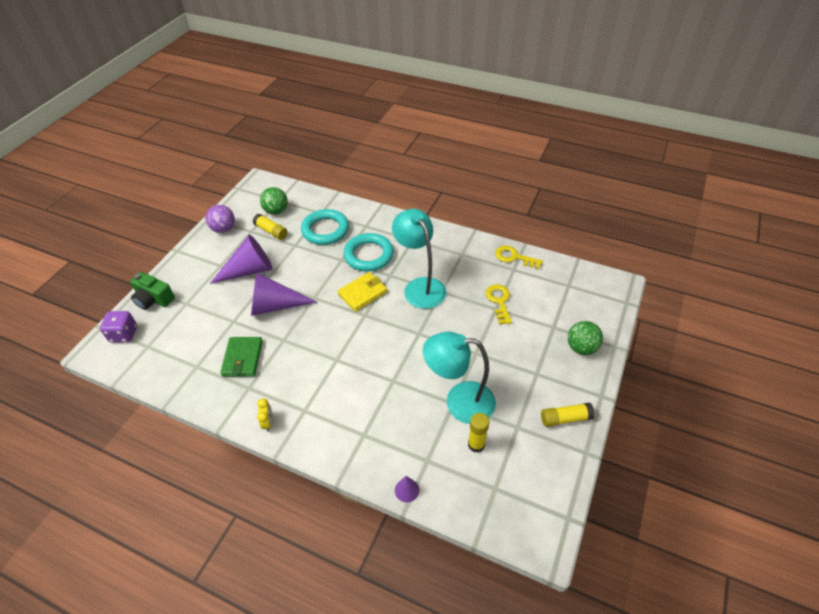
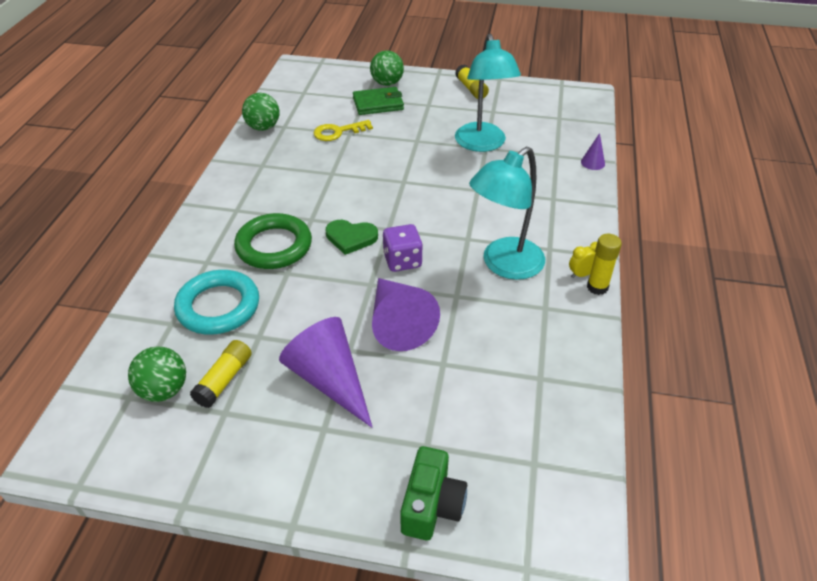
camera: 105 degrees left, 5 degrees down
(124, 334) = (525, 516): purple dice -> purple dice (402, 261)
(224, 229) = (219, 462): purple ball -> none
(243, 358) = (504, 329): green wallet -> green wallet (378, 104)
(362, 293) = (351, 238): yellow wallet -> green heart
(368, 255) = (274, 246): turquoise ring -> green ring
(420, 286) = (327, 190): turquoise lamp -> turquoise lamp (504, 265)
(476, 444) = (523, 130): yellow glue stick -> yellow glue stick (597, 287)
(514, 257) = (263, 127): yellow key -> green ball

